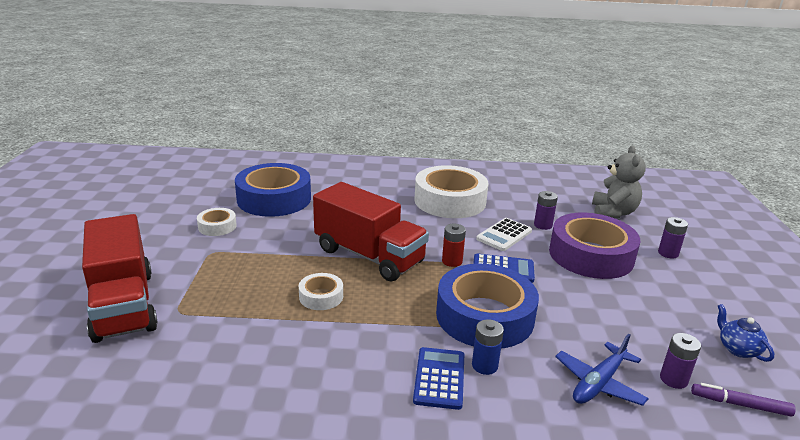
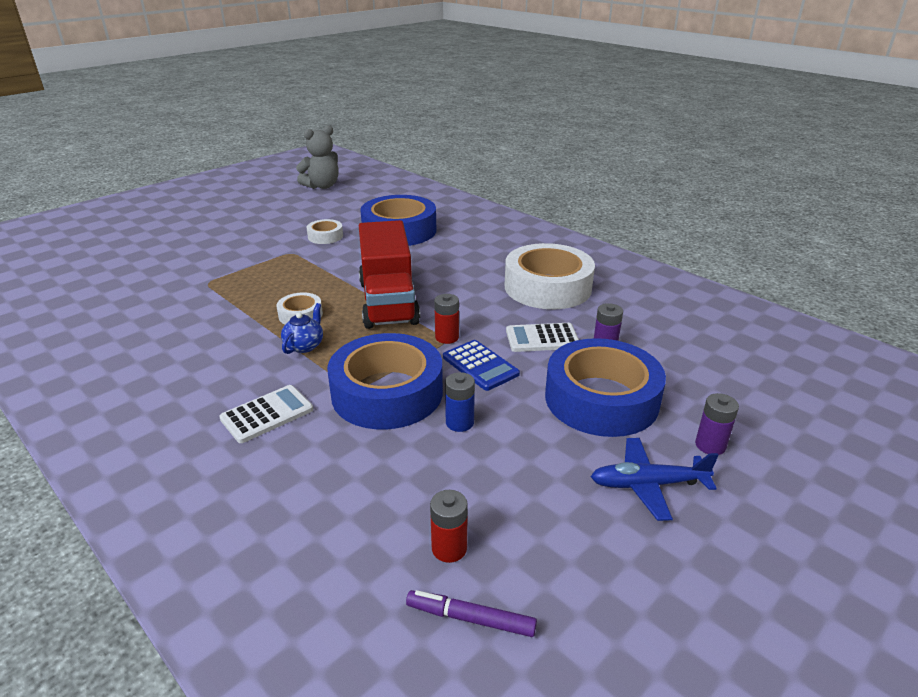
camera: 45 degrees right, 5 degrees up
(123, 305) = (189, 265): red truck -> none
(439, 378) = (267, 414): blue calculator -> white calculator
(484, 365) = (314, 427): blue battery -> blue battery (459, 422)
(591, 255) = (601, 399): purple tape -> blue tape
(598, 383) = (373, 501): blue plane -> blue plane (648, 485)
(613, 213) = (725, 373): grey teddy bear -> grey teddy bear (322, 186)
(673, 379) = (449, 548): purple battery -> red battery
(737, 349) = (585, 578): blue teapot -> blue teapot (304, 346)
(740, 404) = (470, 618): purple marker -> purple marker turned 45 degrees counterclockwise

